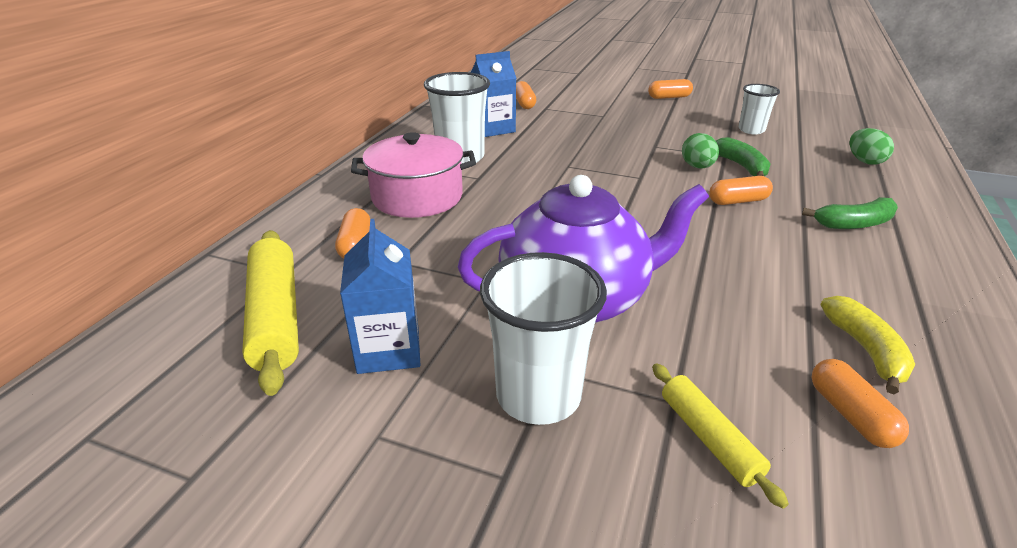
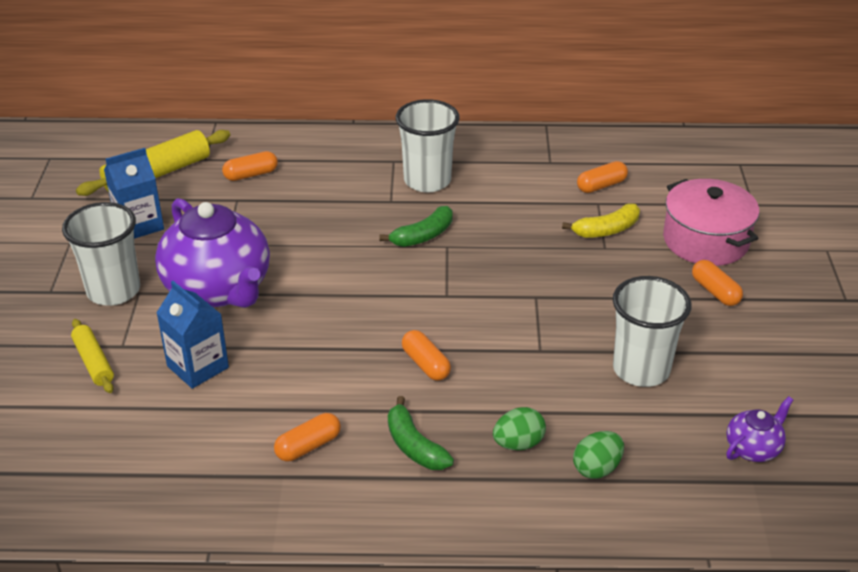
camera: 70 degrees right, 5 degrees up
(417, 197) = (338, 179): pink pot -> pink pot (705, 240)
(493, 129) = (511, 182): blue carton -> blue carton (198, 367)
(697, 167) = (496, 332): green egg -> green egg (518, 443)
(708, 438) = (93, 362): yellow rolling pin -> yellow rolling pin turned 75 degrees counterclockwise
(742, 166) = (517, 364): green banana -> green banana (423, 236)
(751, 130) = (641, 369): white cup -> white cup, size x1.67
(832, 117) = (753, 448): none -> purple teapot
(850, 415) = (128, 424): orange capsule -> orange capsule (308, 446)
(866, 350) = (201, 437): yellow banana -> yellow banana (606, 230)

